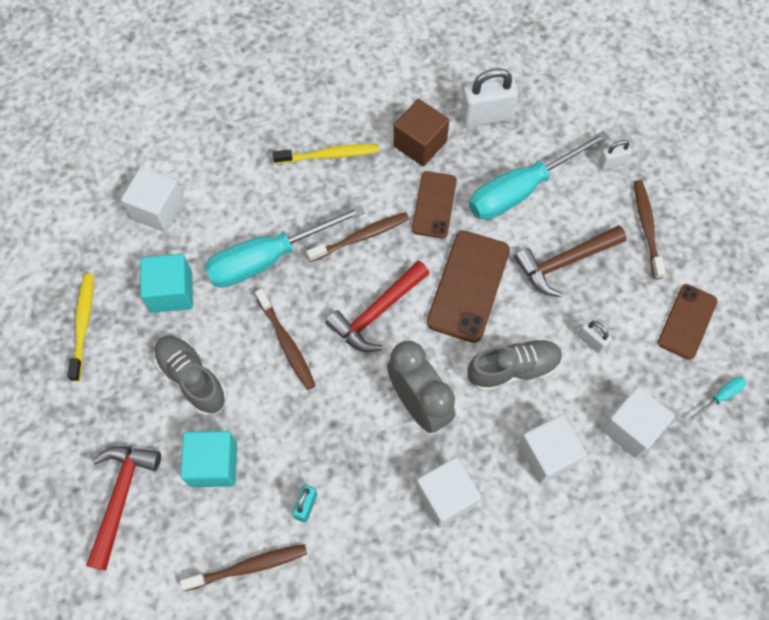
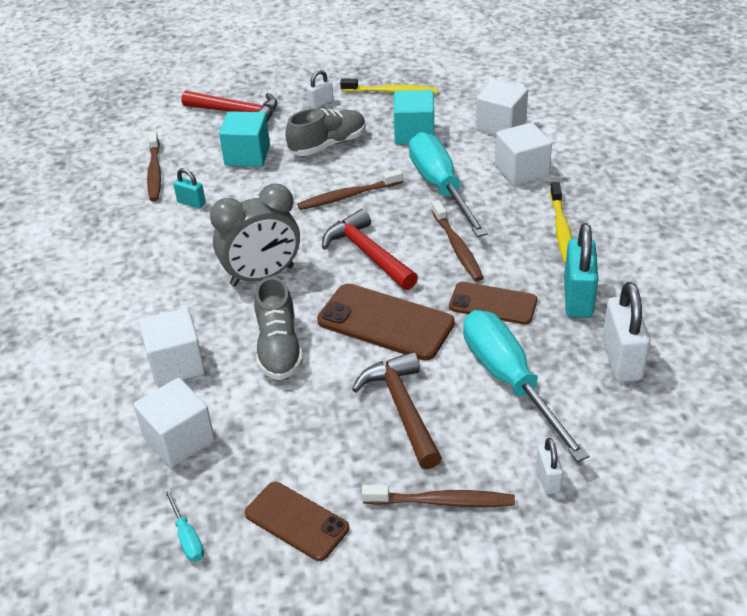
camera: 100 degrees right, 25 degrees down
(420, 143) = (577, 298): brown cube -> turquoise padlock
(446, 496) = (164, 287): white cube -> white cube (521, 171)
(591, 341) = (294, 419): white padlock -> white padlock (321, 103)

